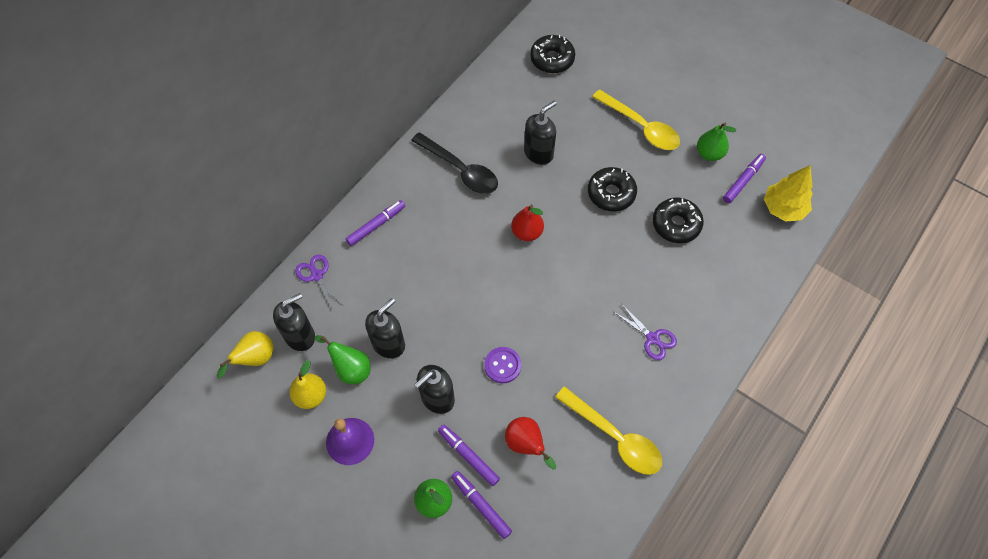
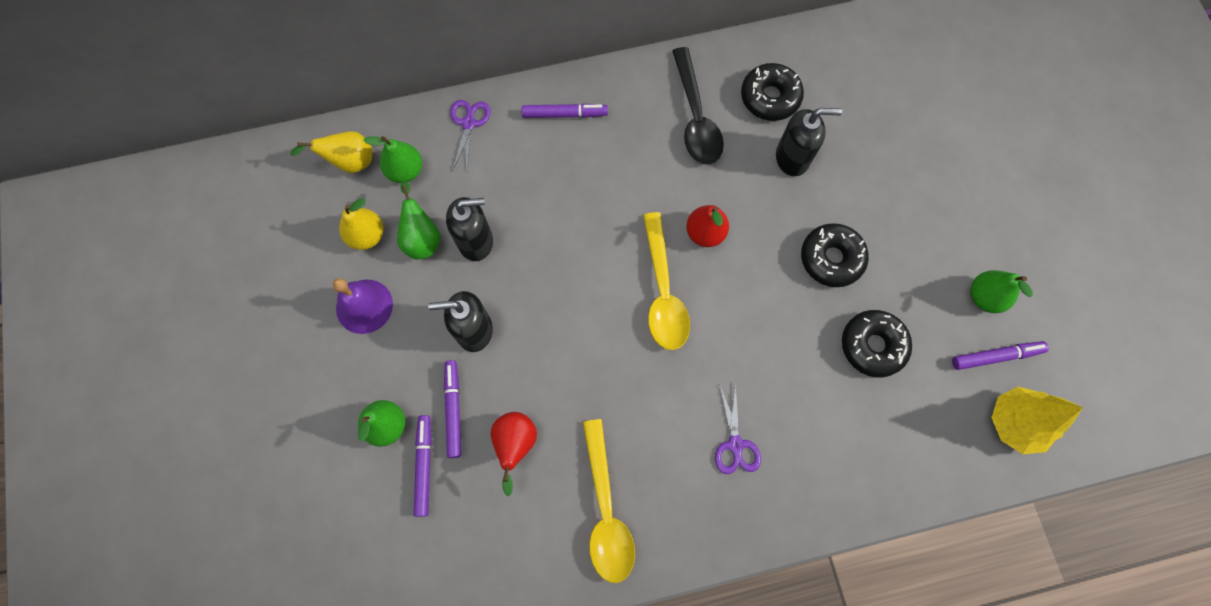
camera: 40 degrees right, 10 degrees up
(300, 336) = (405, 171): black soap dispenser -> green pear
(502, 365) = (562, 349): purple button -> none
(552, 59) = (899, 65): black donut -> black donut (770, 97)
(641, 127) = (932, 210): yellow spoon -> yellow spoon (663, 292)

